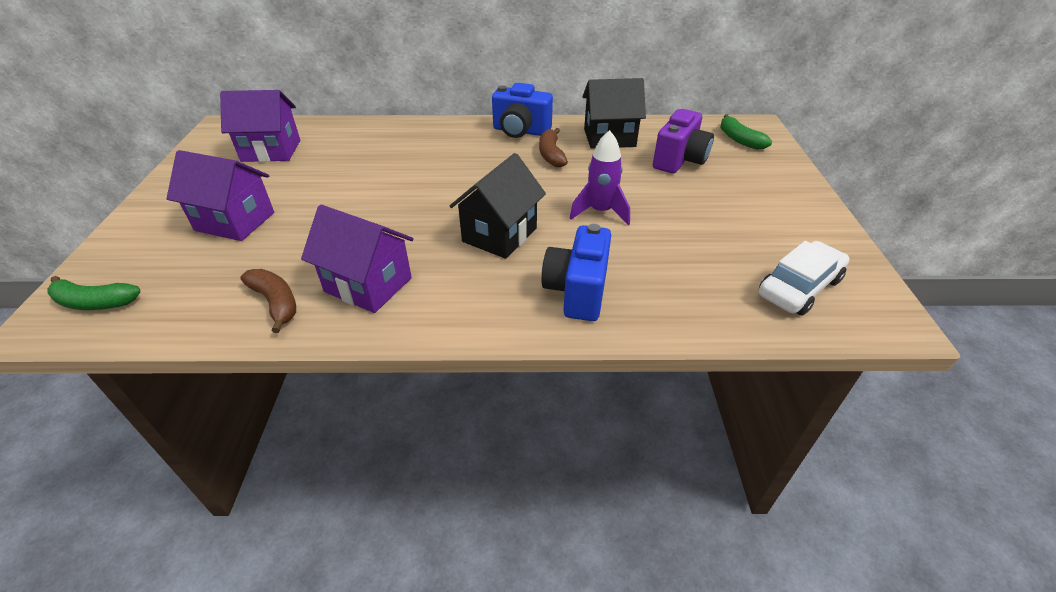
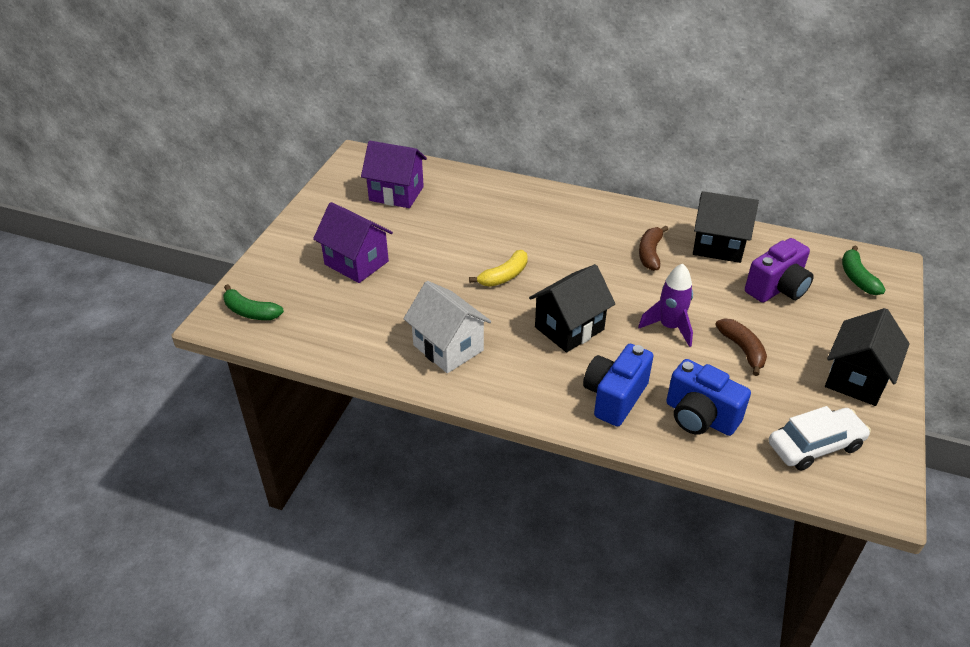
camera: 20 degrees right, 0 degrees up
(276, 303) = (376, 345): brown banana -> brown banana (742, 350)
(368, 285) = (448, 348): purple house -> white house
(411, 201) = (504, 276): none -> yellow banana
(520, 131) = (631, 219): blue camera -> blue camera (700, 417)
(793, 218) = (856, 379): none -> black house

